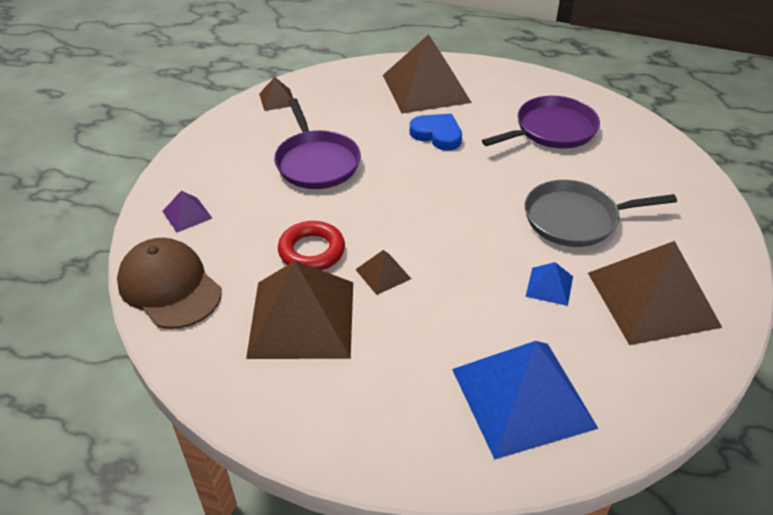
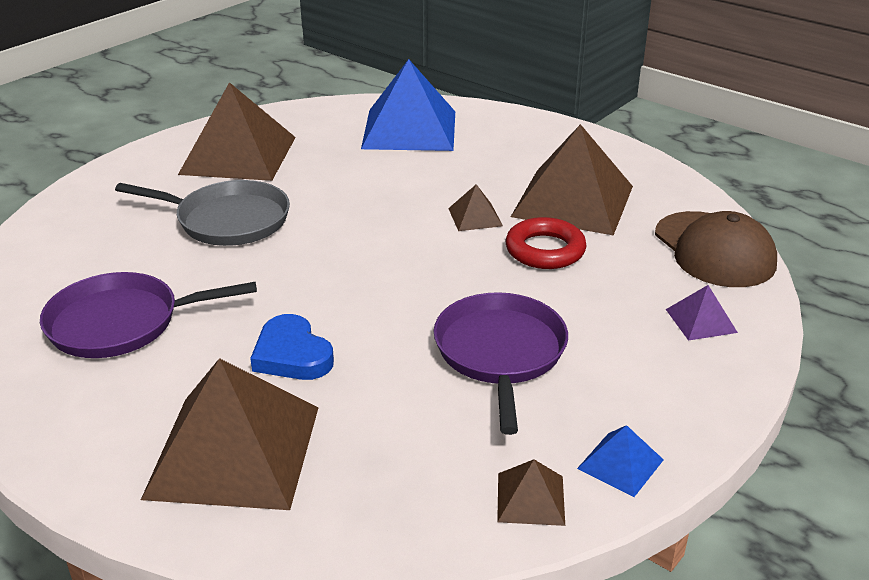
camera: 160 degrees left, 10 degrees down
(549, 286) = (319, 179): blue pyramid -> blue pyramid (620, 464)

